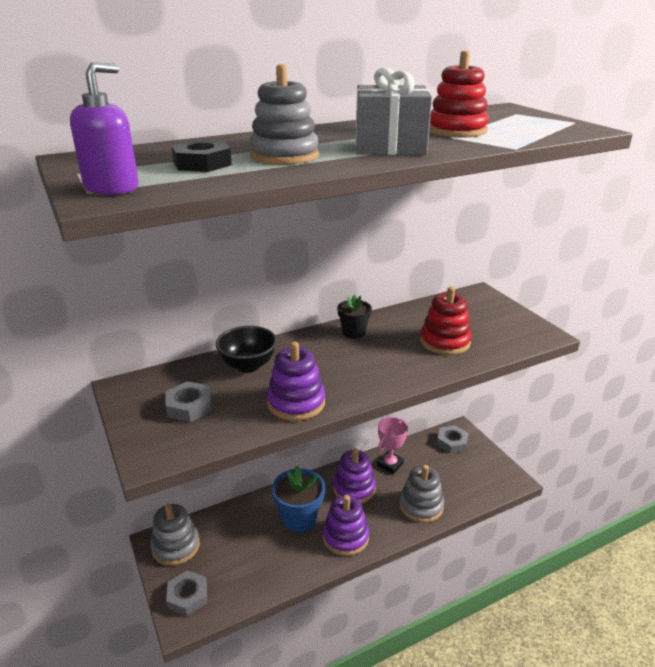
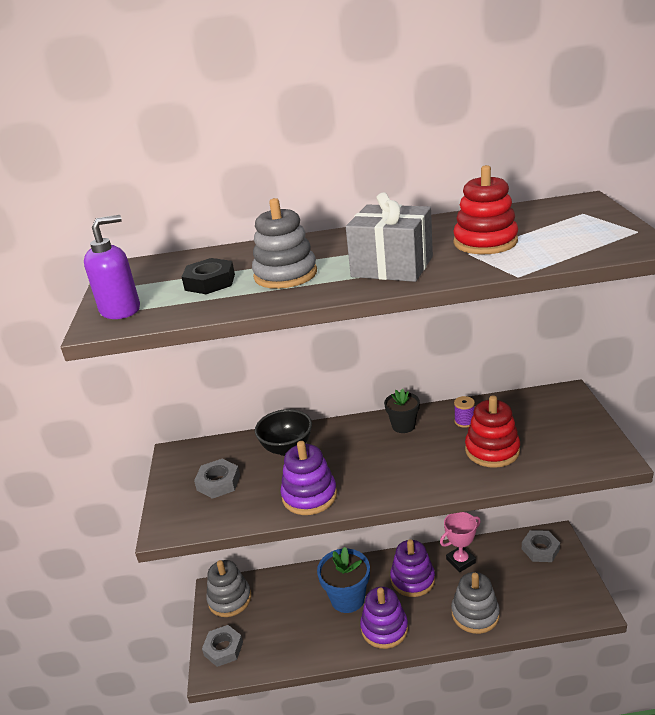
camera: 25 degrees right, 0 degrees up
(407, 323) = (464, 421): none -> purple spool

